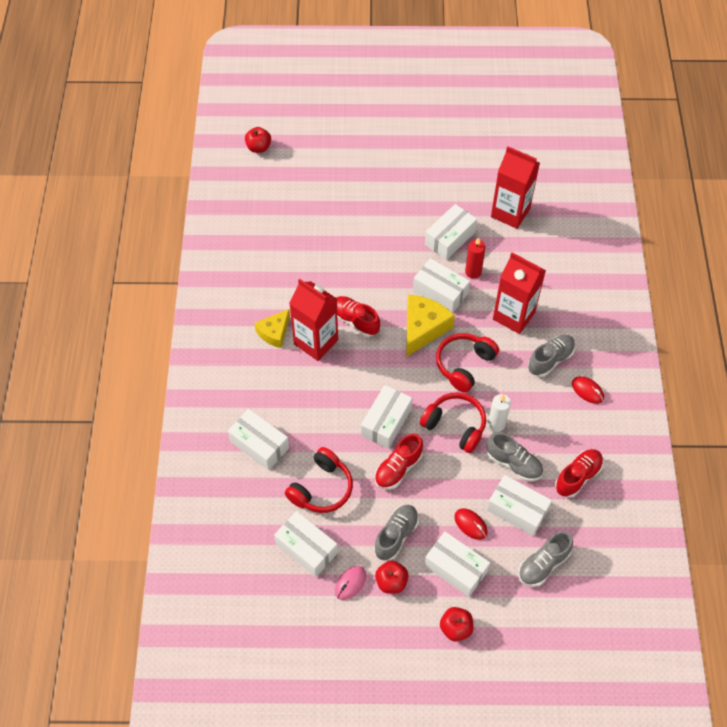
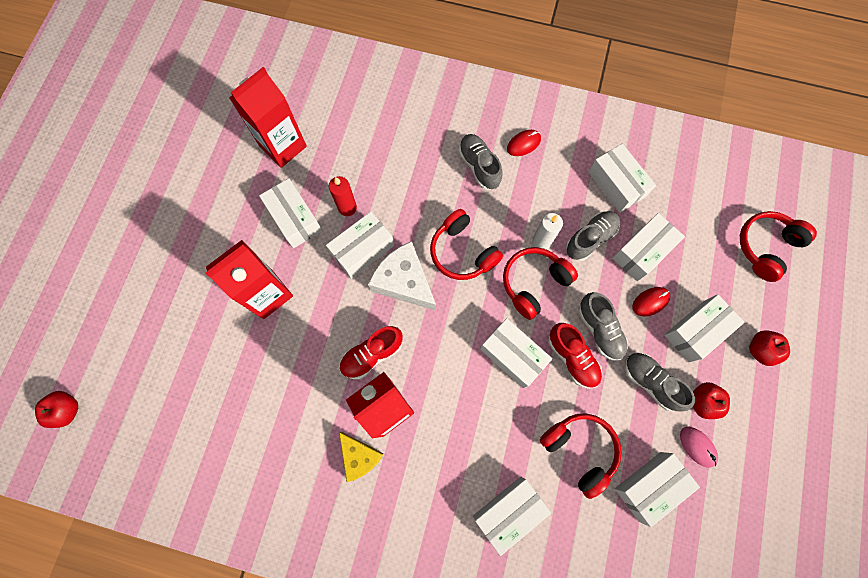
camera: 75 degrees left, 15 degrees up
(423, 328) = (404, 281): yellow cheese -> white cheese
(513, 316) = (416, 184): red carton -> red carton (268, 294)
(543, 564) = (704, 246): grey shoe -> grey shoe (599, 330)
(563, 623) = (765, 247): none -> red headphones
(578, 477) = (616, 184): red shoe -> white box

